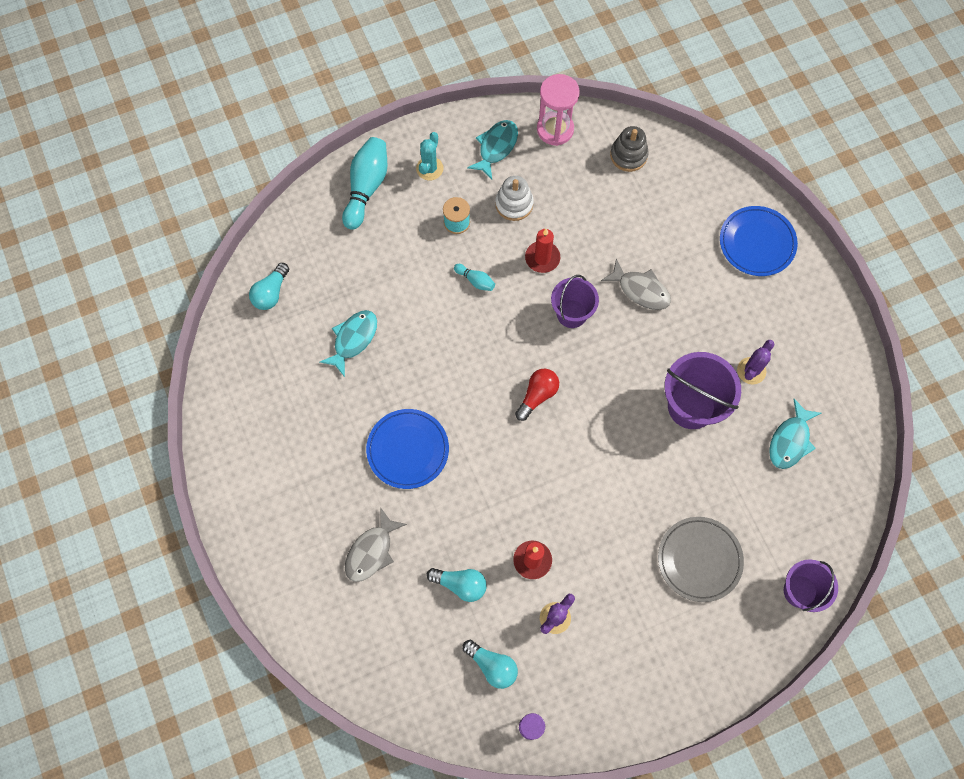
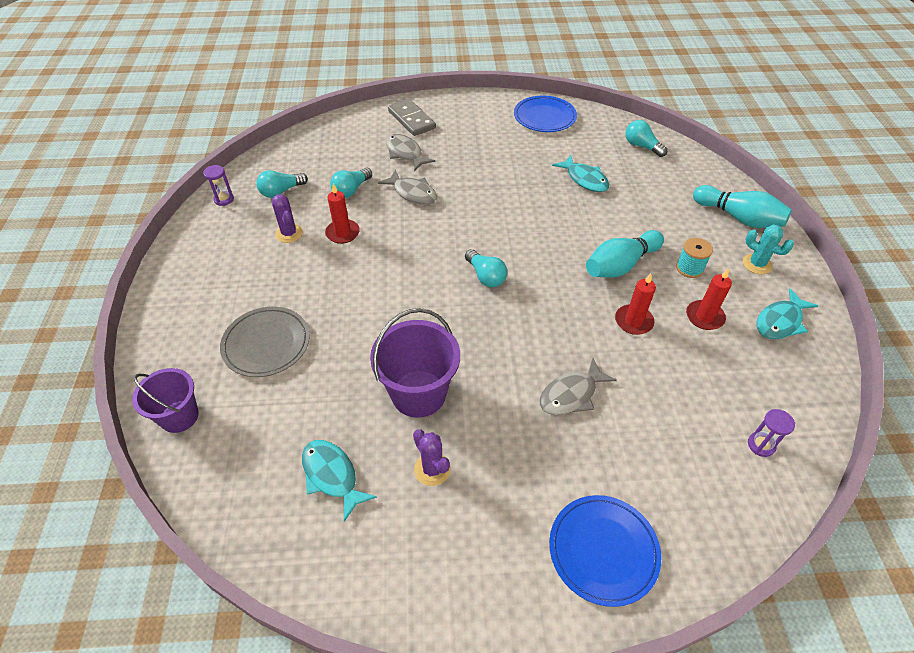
camera: 110 degrees right, 20 degrees down
(299, 572) = (411, 120): none -> grey domino
(408, 450) = (474, 187): blue plate -> blue plate (544, 117)
(441, 513) = (412, 193): none -> grey fish
(475, 280) = (620, 265): turquoise bowling pin -> turquoise bowling pin, size x2.10
(496, 147) = (780, 321): turquoise fish -> turquoise fish turned 90 degrees clockwise
(514, 204) = (704, 317): white stacking toy -> red candle
(537, 395) = (486, 276): red light bulb -> turquoise light bulb
(555, 129) = (804, 381): pink hourglass -> none
(571, 314) = (562, 326): purple bucket -> none
(628, 155) = (761, 445): grey stacking toy -> purple hourglass

